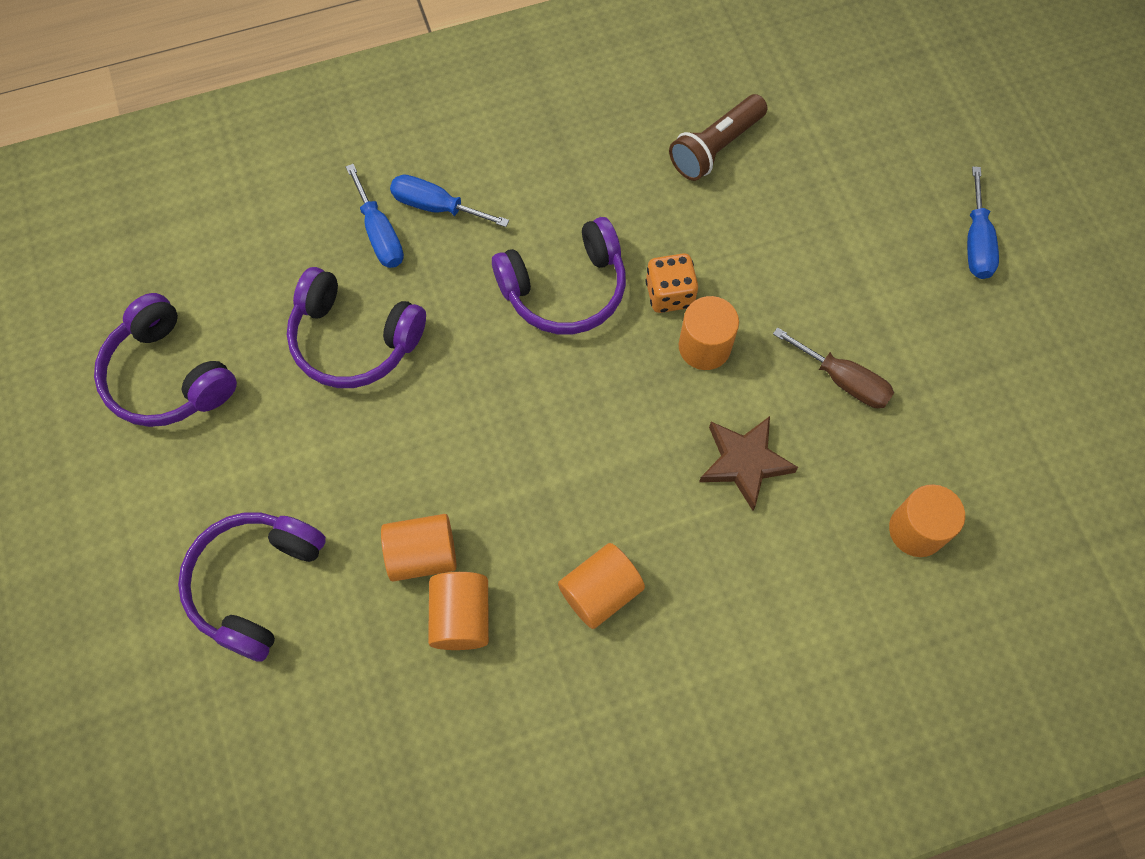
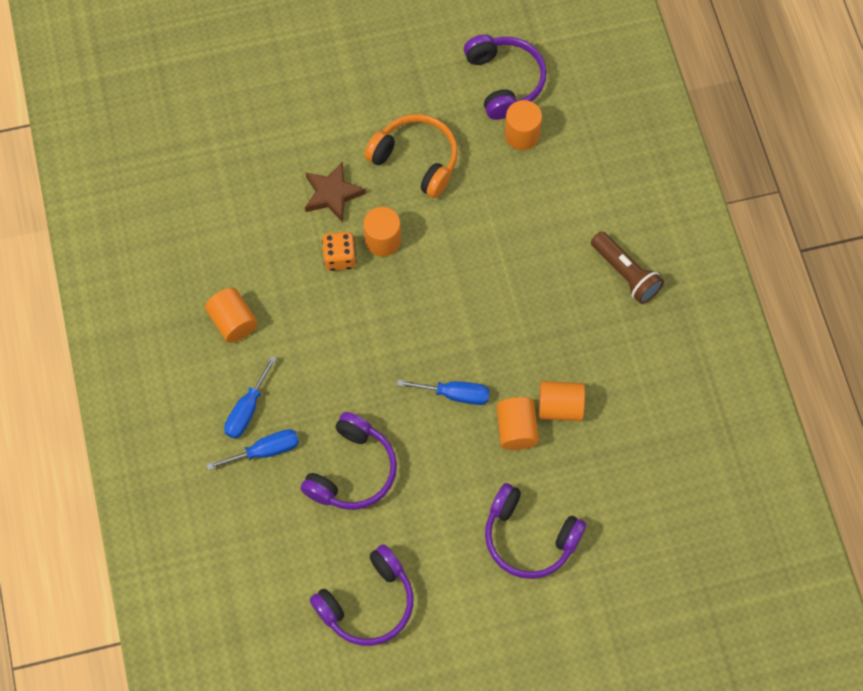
camera: 85 degrees left, 0 degrees up
(565, 289) = (328, 325): purple headphones -> purple headphones (504, 81)
(600, 592) = (549, 322): orange cylinder -> orange cylinder (233, 322)
(715, 148) = (223, 214): brown flashlight -> brown flashlight (626, 273)
(744, 462) = (468, 226): brown star -> brown star (332, 194)
(843, 380) = (416, 159): brown screwdriver -> orange headphones
(976, 242) = (322, 63): blue screwdriver -> blue screwdriver (455, 394)

